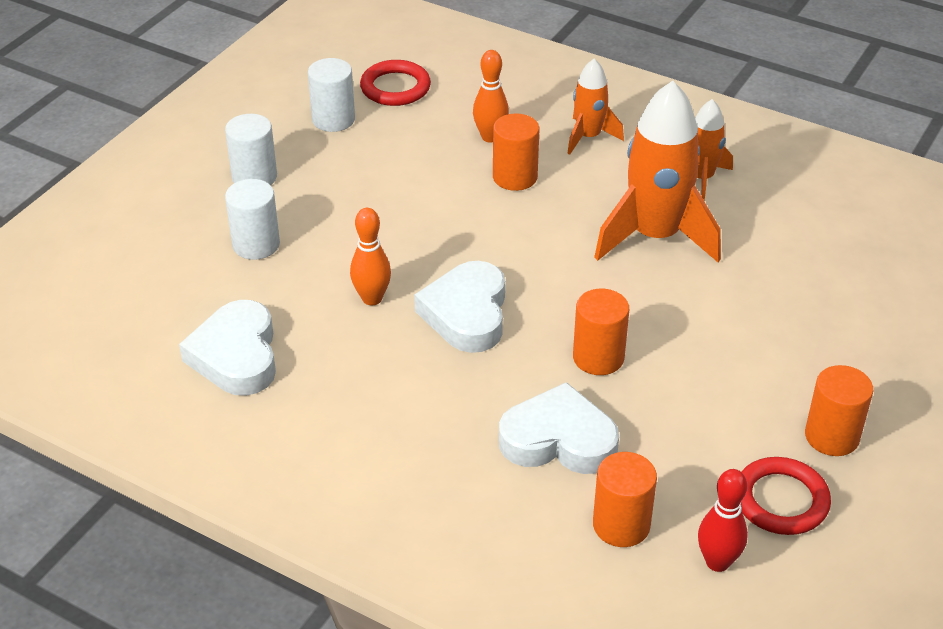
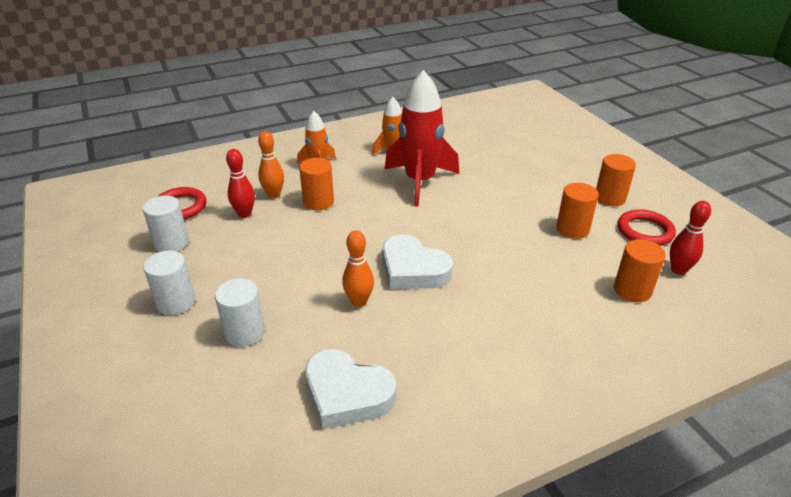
camera: 55 degrees left, 5 degrees down
(432, 137) = (244, 214): none -> red bowling pin
(558, 440) = (549, 282): white heart -> none
(598, 357) = (494, 239): orange cylinder -> orange cylinder (572, 229)
(655, 236) = (419, 181): orange rocket -> red rocket

